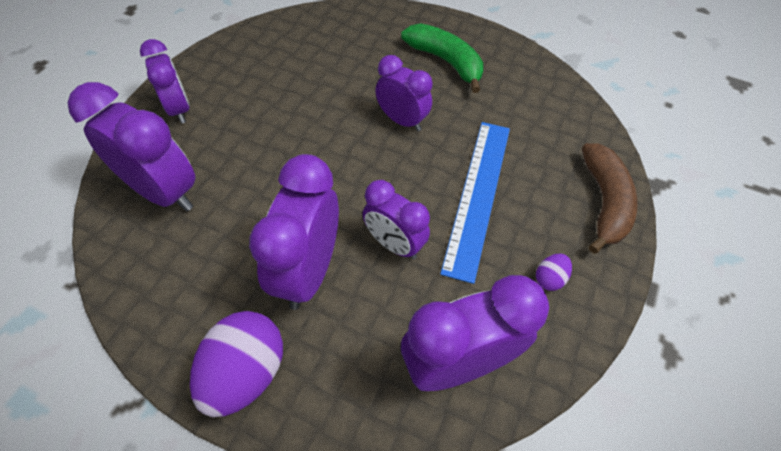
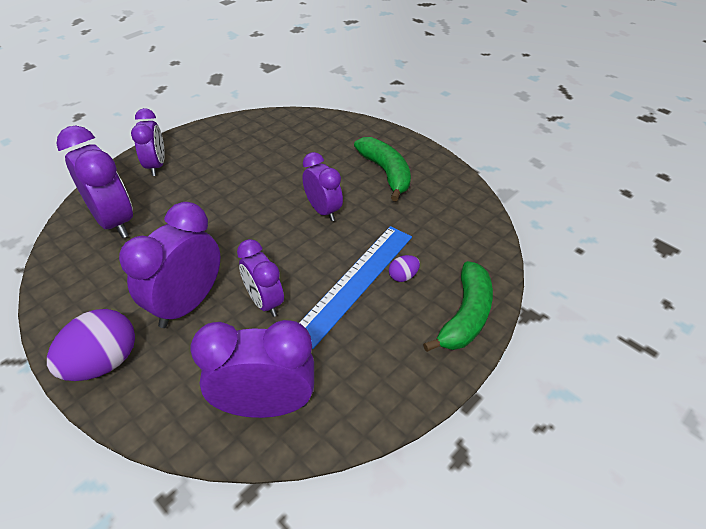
camera: 20 degrees right, 10 degrees down
(549, 278) = (380, 363): purple egg -> purple egg (403, 276)
(604, 202) = (465, 316): brown banana -> green banana

